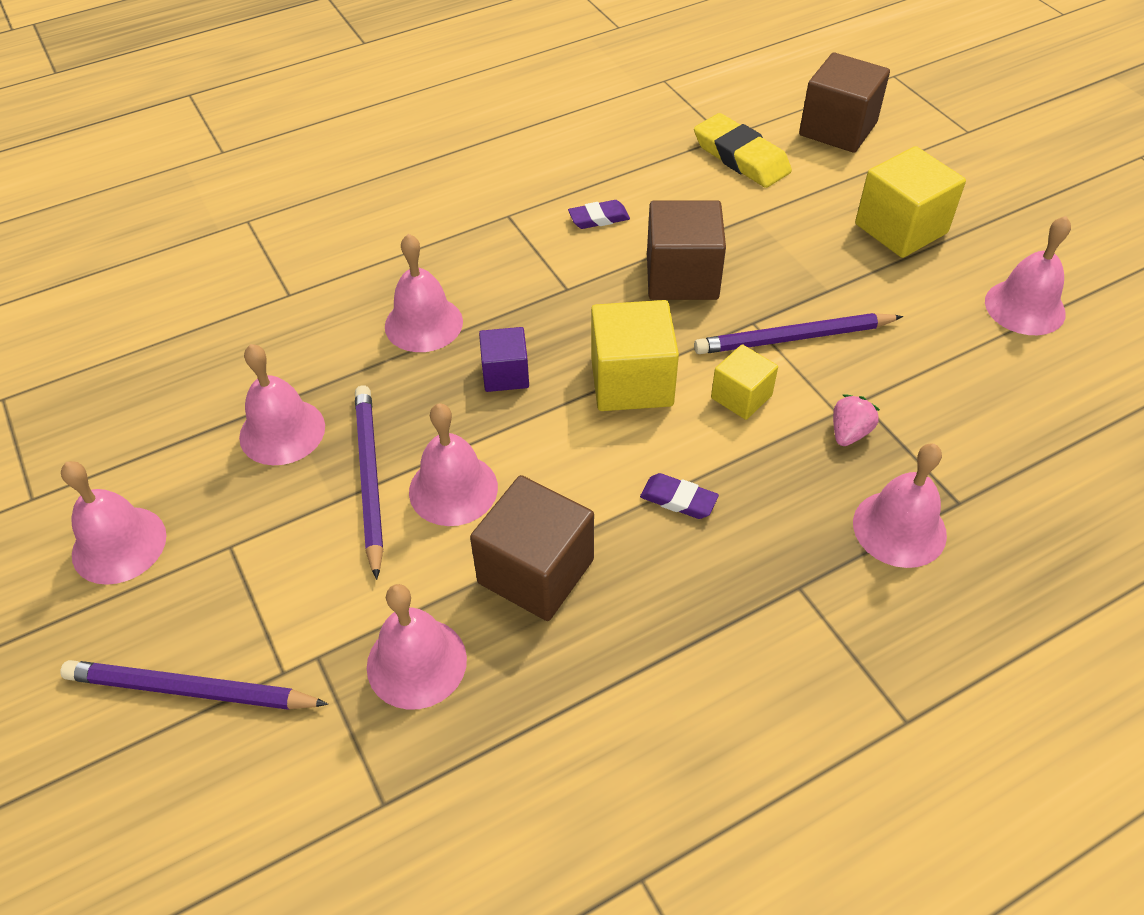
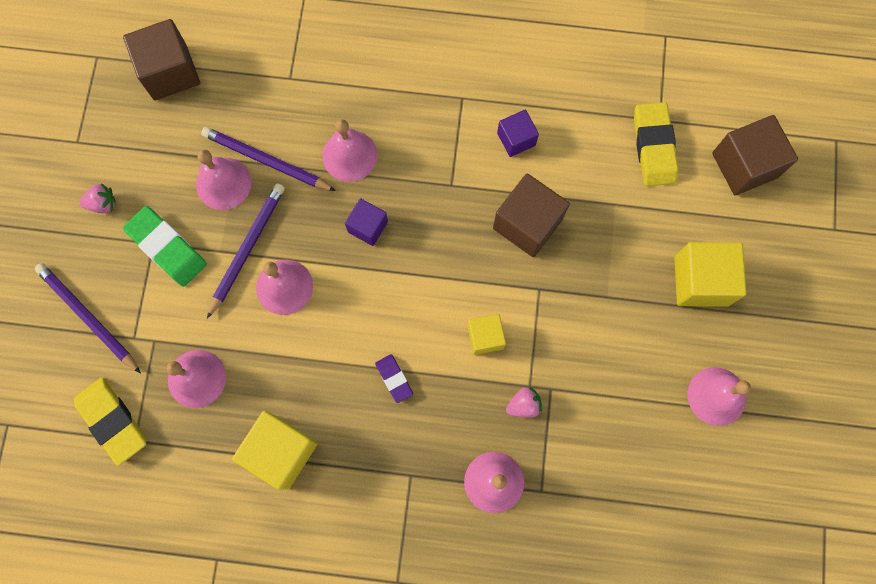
camera: 35 degrees right, 25 degrees up
(119, 544) = (102, 204): pink bell -> pink strawberry
(254, 540) = (167, 248): none -> green eraser
(328, 801) = (112, 421): none -> yellow eraser
(536, 571) = (288, 368): brown cube -> brown cube (170, 72)
(599, 218) = (516, 139): purple eraser -> purple cube
(631, 381) = (433, 282): yellow cube -> yellow cube (281, 451)
(794, 338) = (553, 317): purple pencil -> purple pencil (267, 161)

